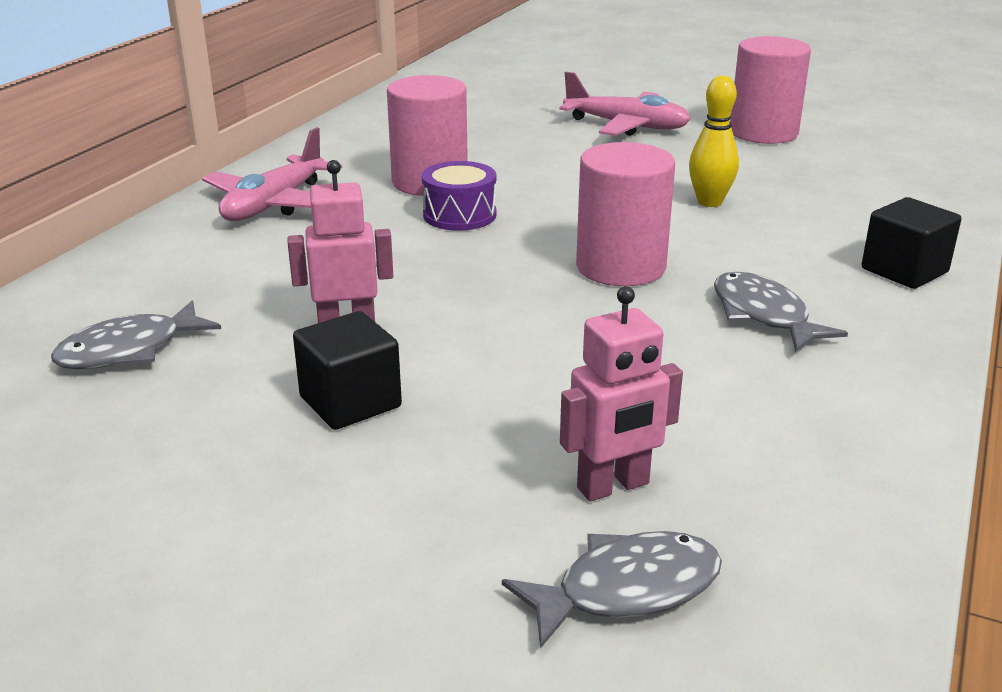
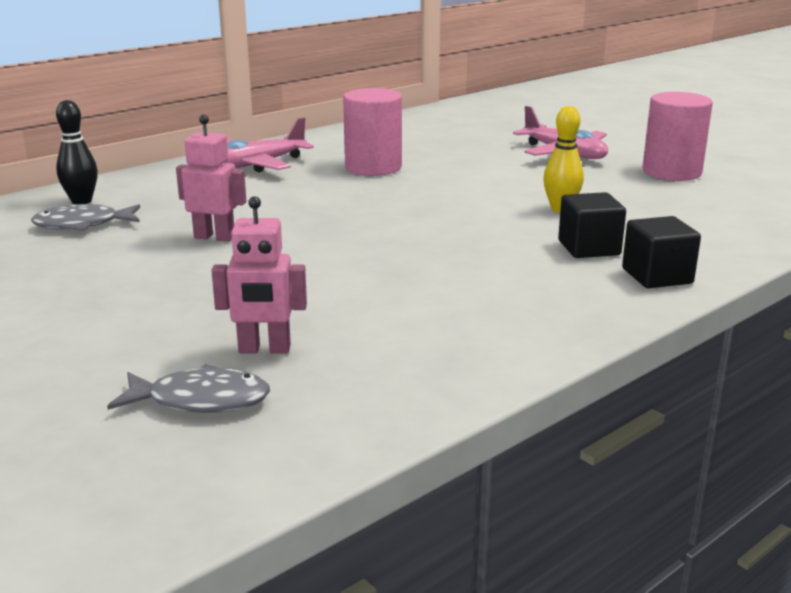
camera: 25 degrees right, 5 degrees down
(81, 311) = (81, 201): none -> black bowling pin
(350, 402) = (168, 274): black cube -> black cube (589, 248)
(459, 215) = (367, 189): purple drum -> none
(620, 267) = (437, 236): pink cylinder -> none
(763, 315) = (501, 282): grey fish -> none

